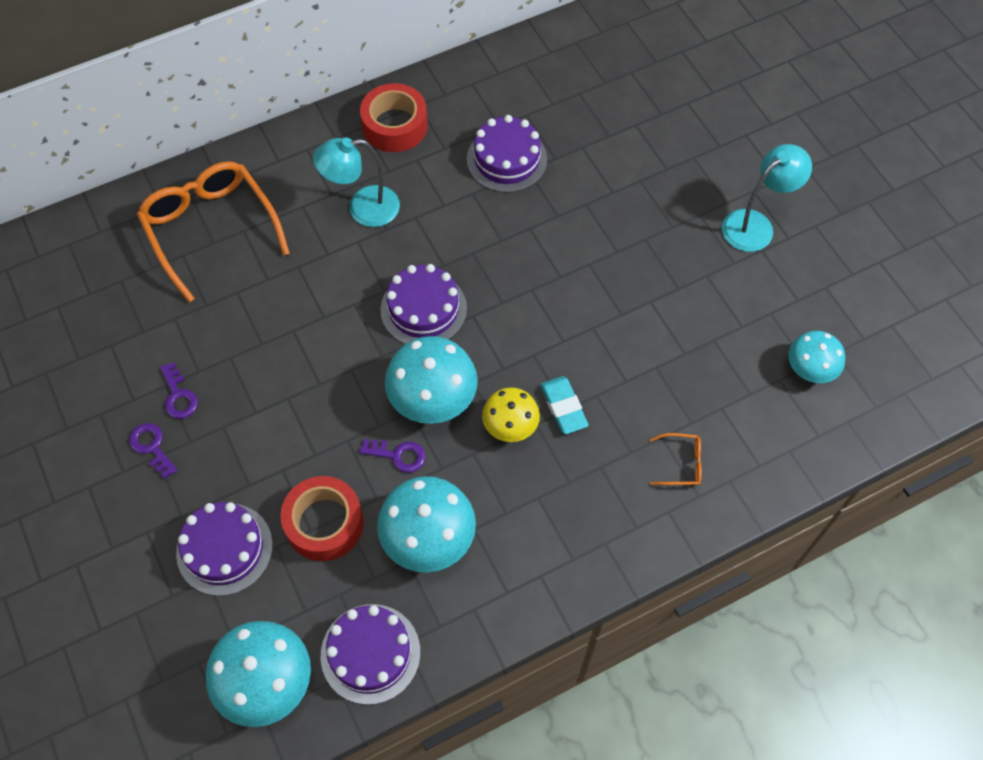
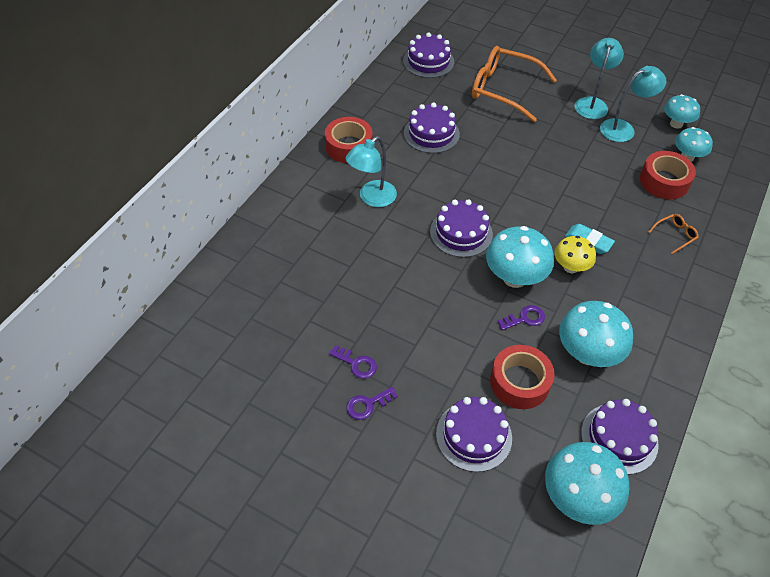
camera: 35 degrees left, 10 degrees down
(152, 447) = (367, 405): purple key -> purple key turned 45 degrees counterclockwise
(211, 230) = (286, 257): orange glasses -> orange glasses (504, 90)
(595, 54) = (428, 61): none -> purple cake
(742, 385) = (664, 181): none -> red tape
(762, 283) = (623, 128): none -> turquoise lamp
(844, 315) = (676, 124): none -> turquoise mushroom

